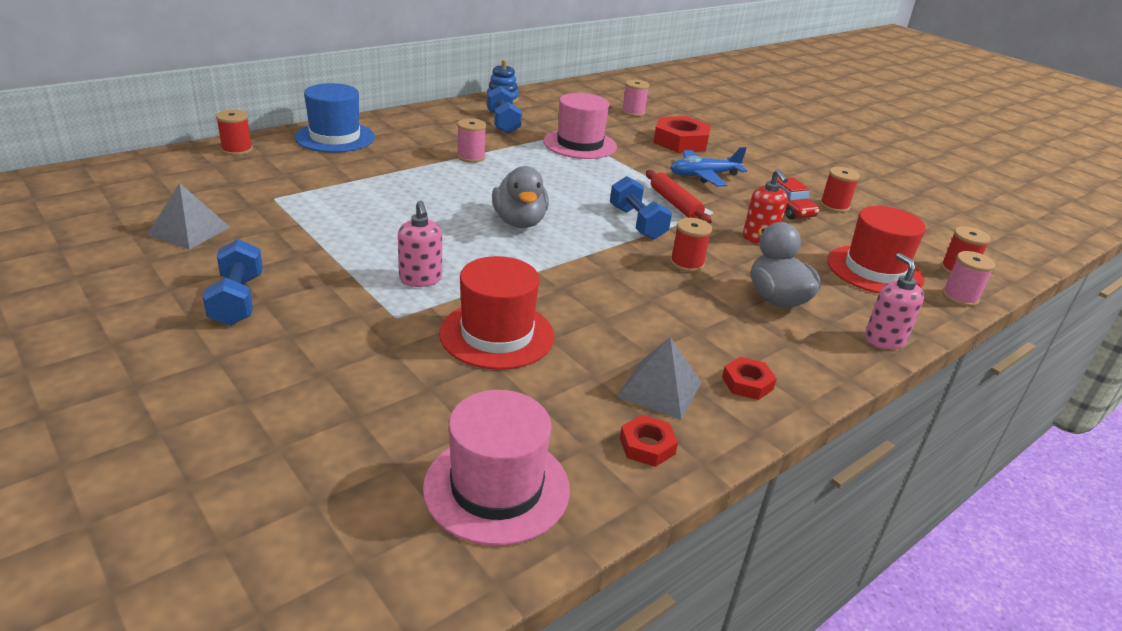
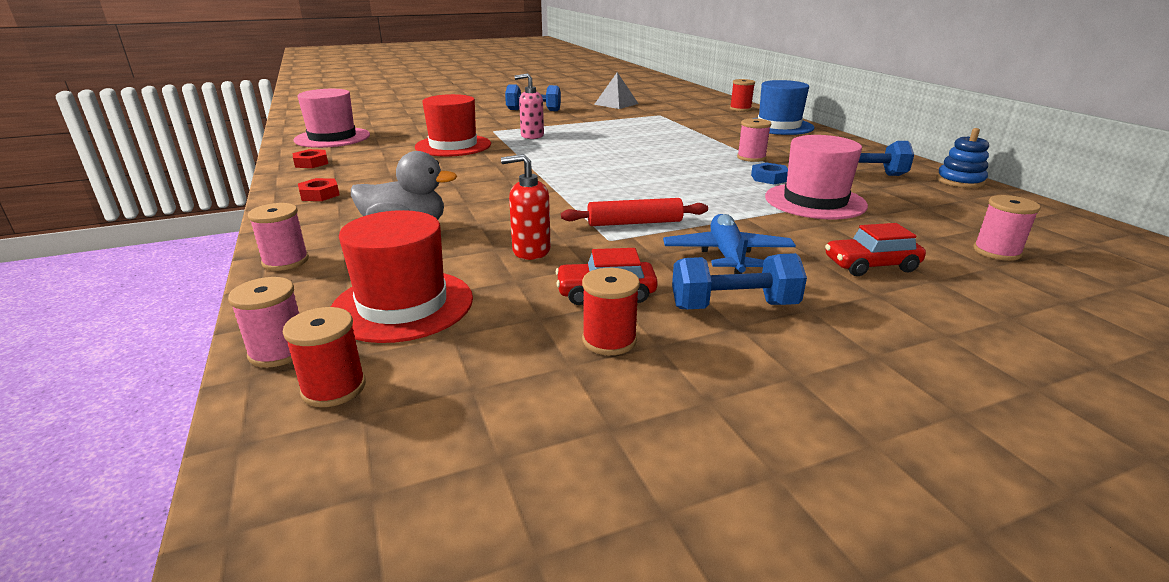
camera: 110 degrees right, 5 degrees down
(519, 222) = (607, 162): grey duck -> none
(531, 154) = (769, 178): none -> blue nut
(637, 223) = (591, 199): blue dumbbell -> blue dumbbell (733, 306)
(660, 389) = (350, 172): grey pyramid -> none
(680, 141) = (871, 265): red nut -> red car
(687, 263) = (499, 205): red spool -> none
(884, 340) = (285, 261): pink soap dispenser -> pink spool

